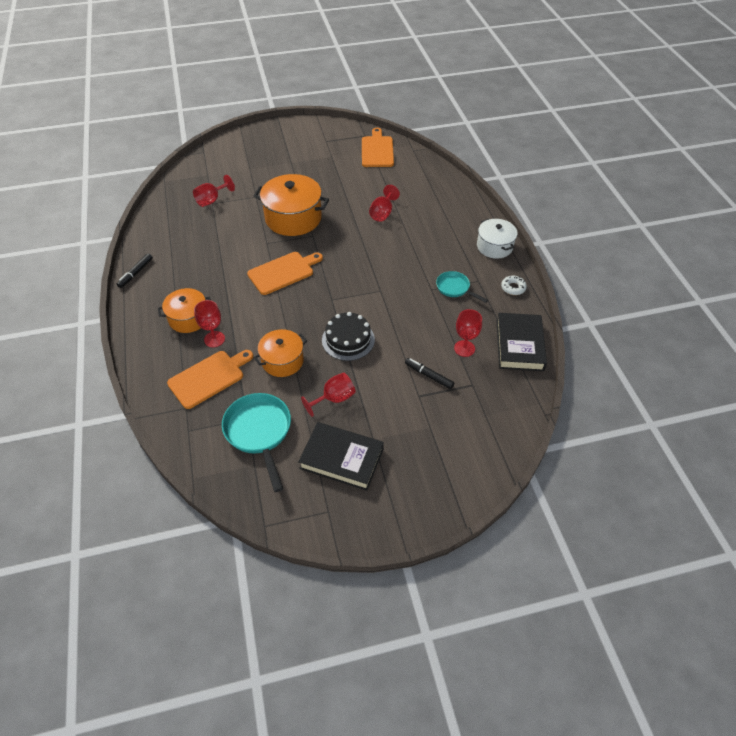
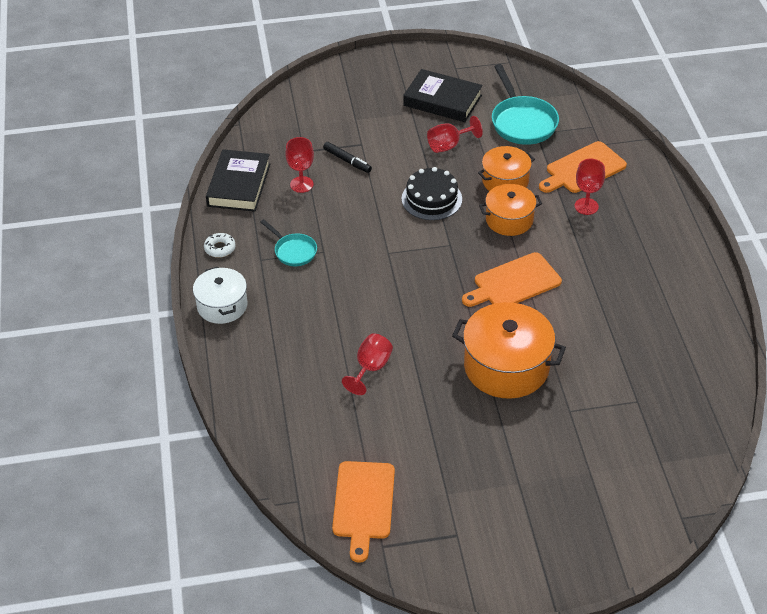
camera: 175 degrees left, 5 degrees down
(135, 273) = (711, 291): black marker -> none
(188, 318) = (623, 230): orange pot -> orange pot (509, 220)
(212, 200) = (639, 407): red goblet -> none

